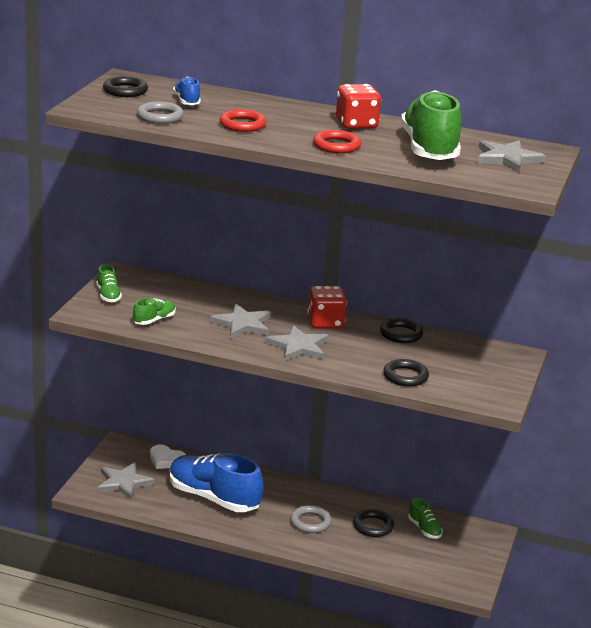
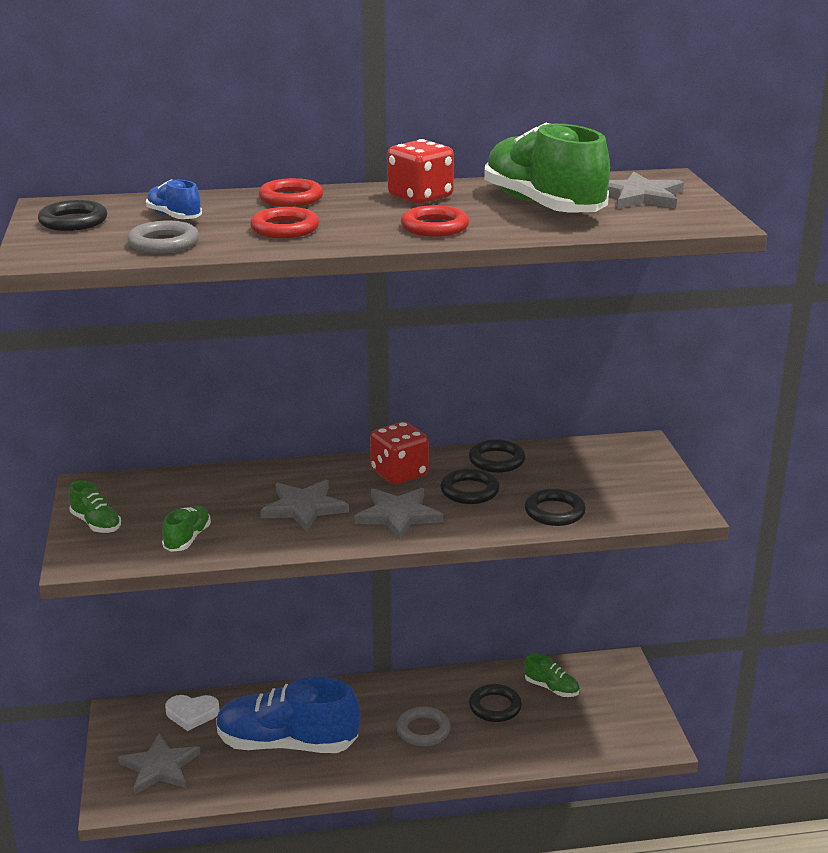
camera: 25 degrees left, 0 degrees up
(273, 106) = (291, 198): none -> red ring
(361, 347) = (469, 491): none -> black ring

